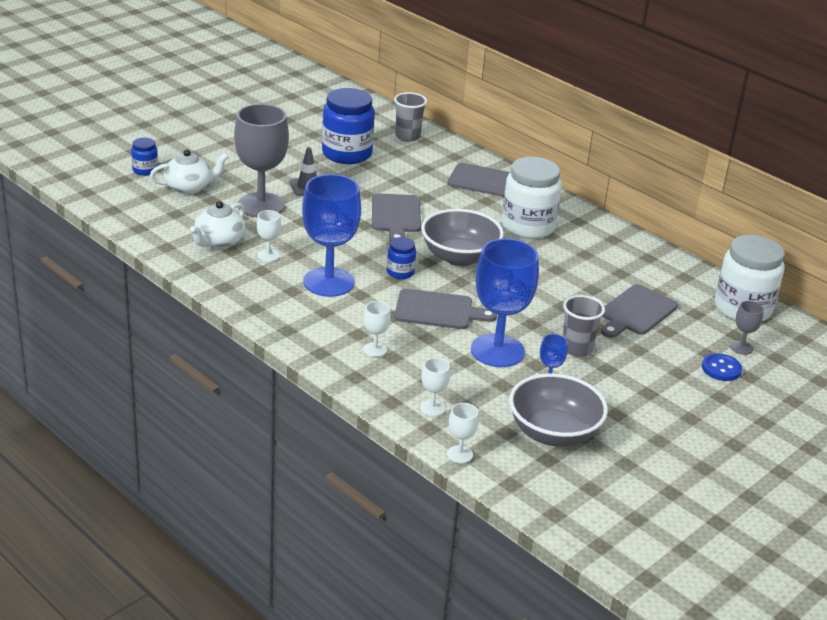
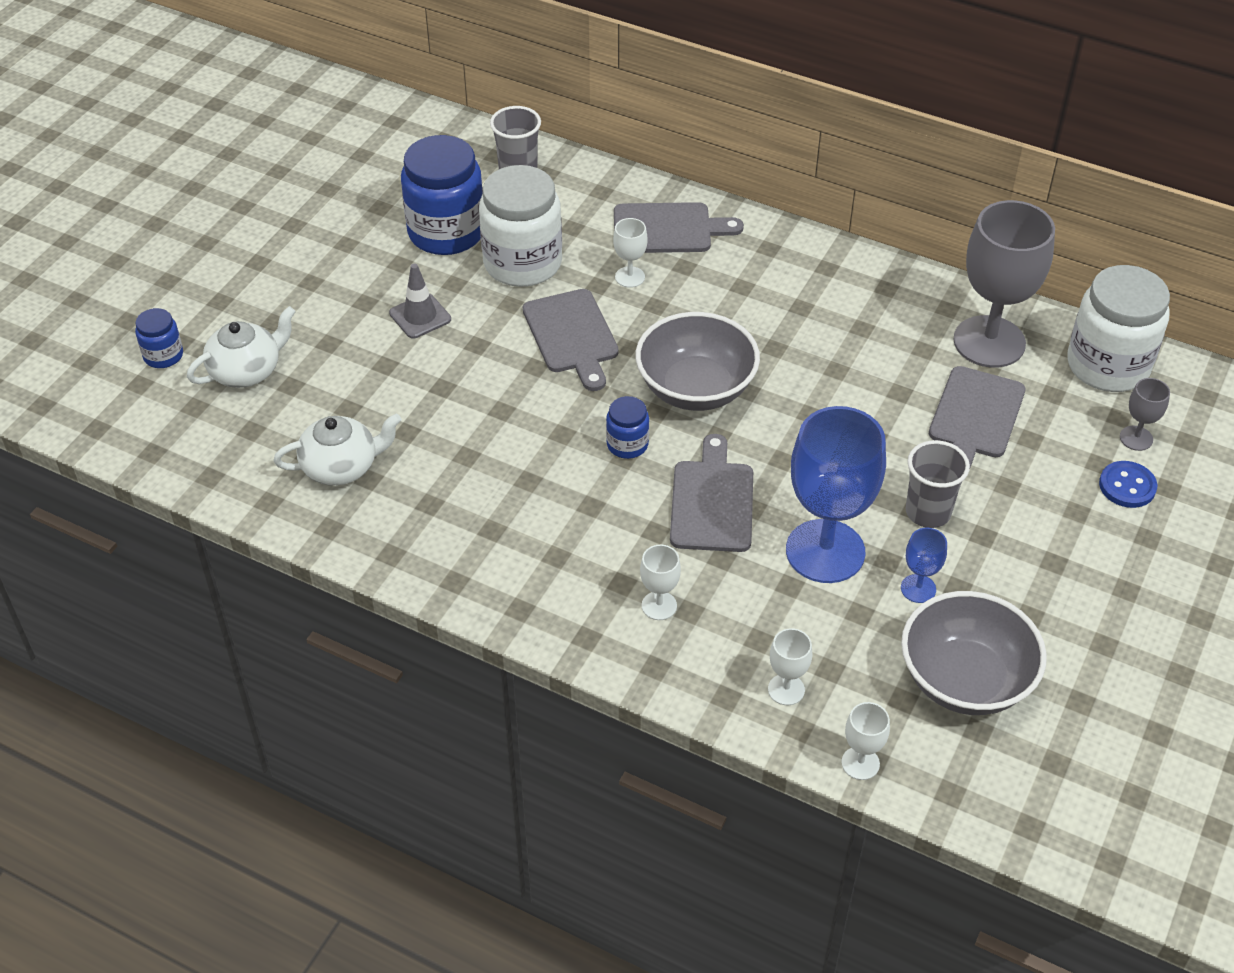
camera: 15 degrees left, 15 degrees up
(219, 241) = (341, 467): white teapot -> white teapot turned 120 degrees counterclockwise
(261, 205) = (369, 374): grey goblet -> grey goblet (989, 342)
(268, 255) = (426, 471): white goblet -> white goblet (630, 277)
(328, 282) = (536, 496): blue goblet -> none
(438, 310) = (712, 501): grey cutting board -> grey cutting board turned 75 degrees counterclockwise
(528, 226) = (762, 299): white jar -> white jar (522, 263)

